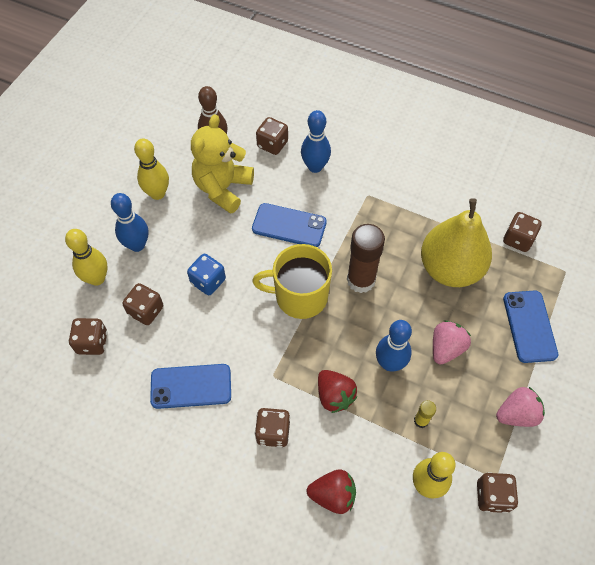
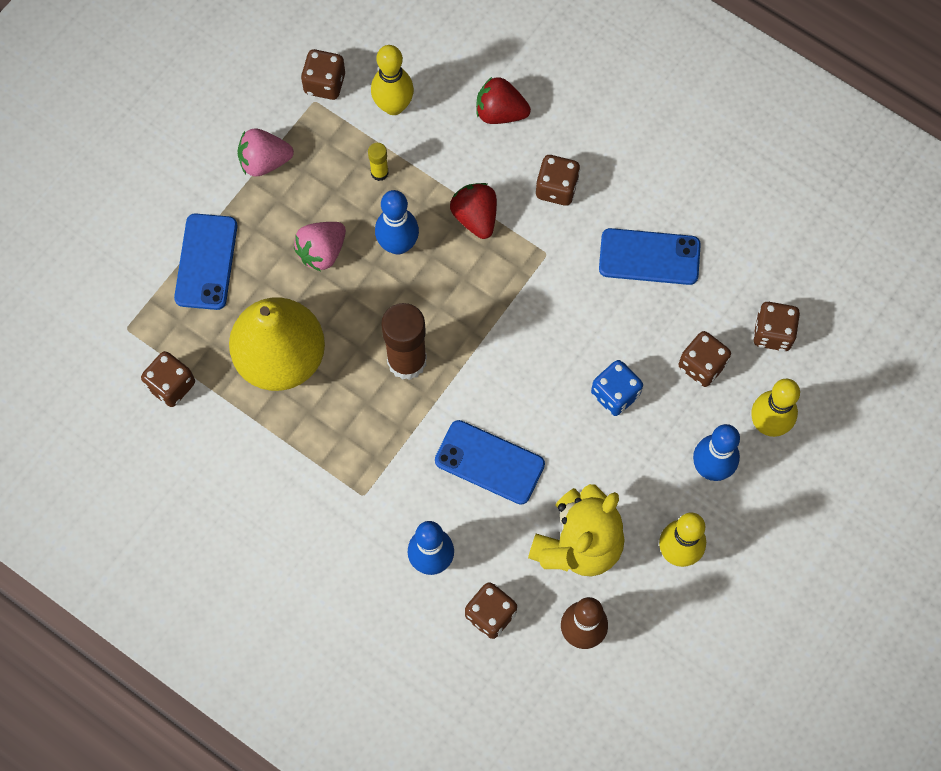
camera: 170 degrees left, 10 degrees up
(300, 296) = (494, 352): yellow mug -> none

